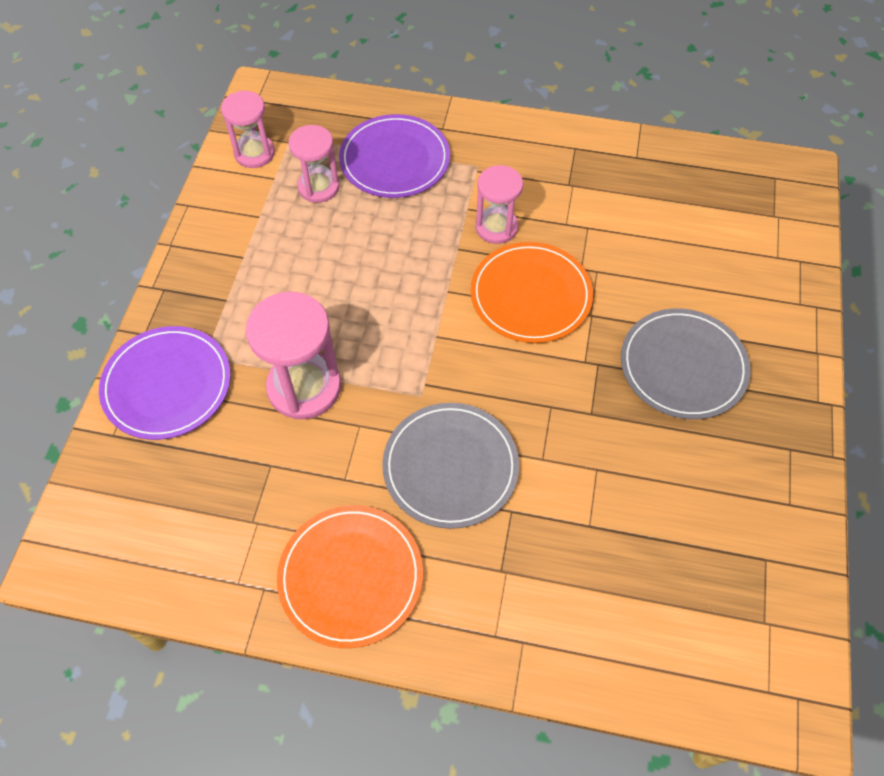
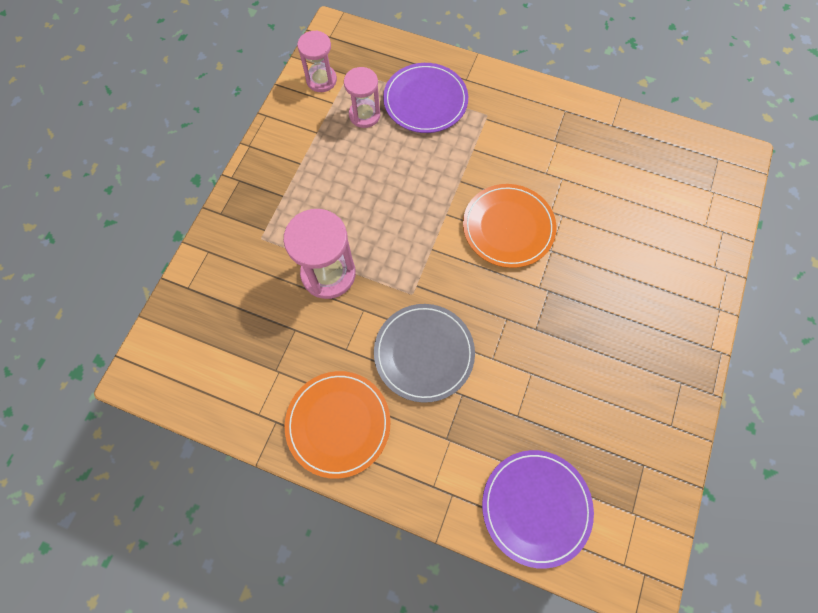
camera: 10 degrees right, 10 degrees up
(167, 385) = (231, 256): purple plate -> purple plate (536, 507)
(496, 227) = (492, 168): pink hourglass -> none
(683, 366) = (613, 303): grey plate -> none

